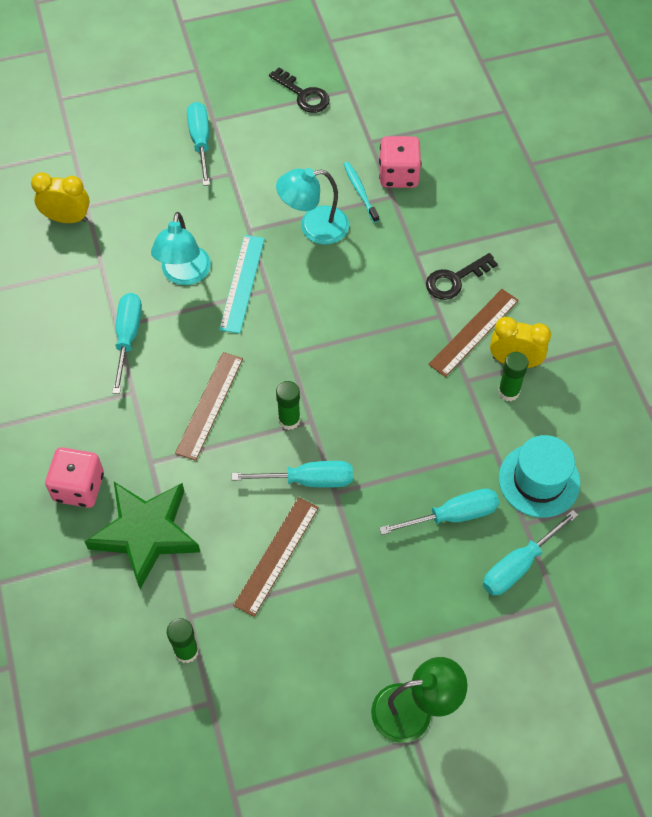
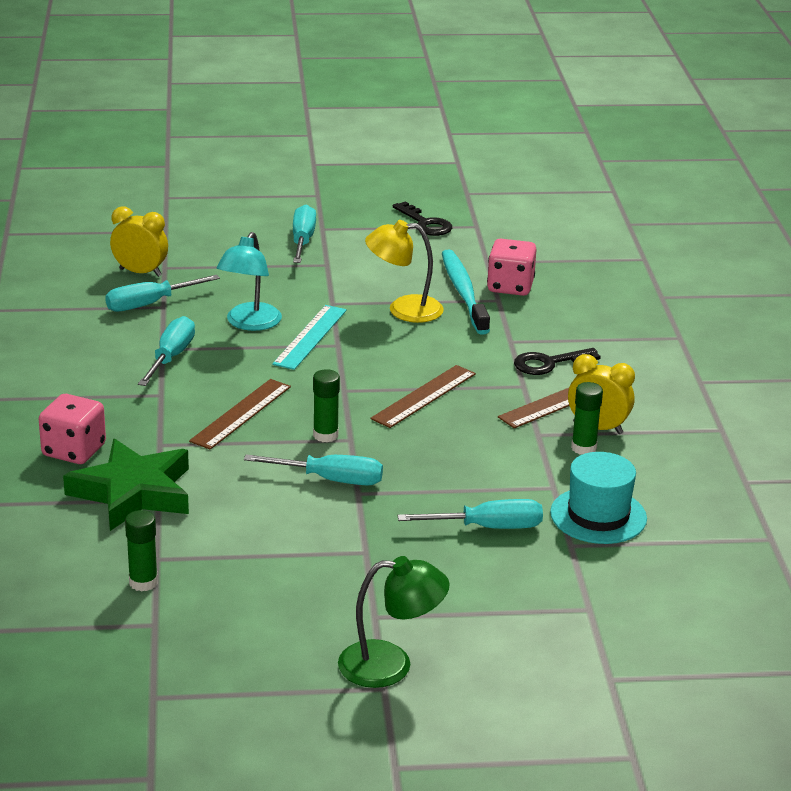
camera: 10 degrees right, 30 degrees down
(276, 555) = (273, 528): brown ruler -> brown ruler (423, 396)
(314, 227) = (404, 309): turquoise lamp -> yellow lamp
(360, 191) = (463, 292): turquoise toothbrush -> turquoise toothbrush, size x1.87
(518, 566) = (552, 574): turquoise screwdriver -> turquoise screwdriver (149, 304)

